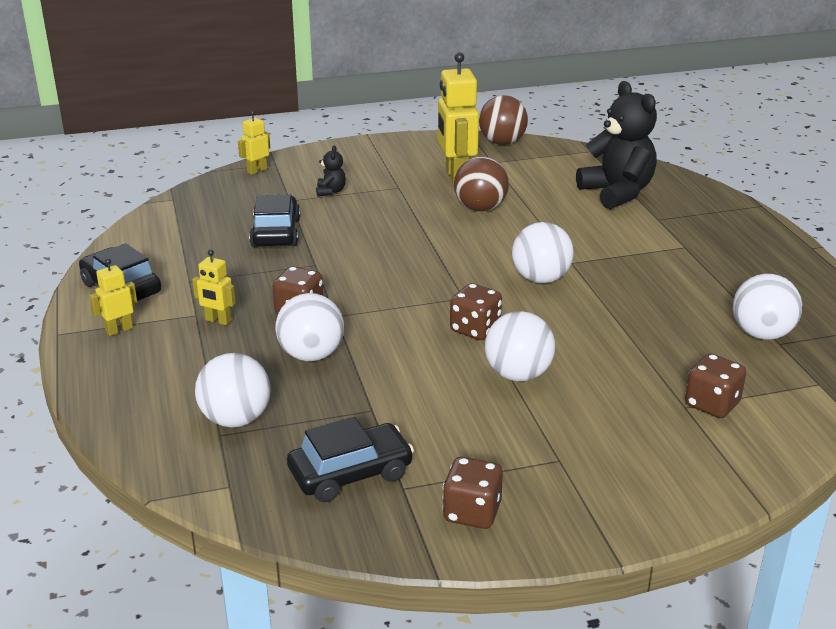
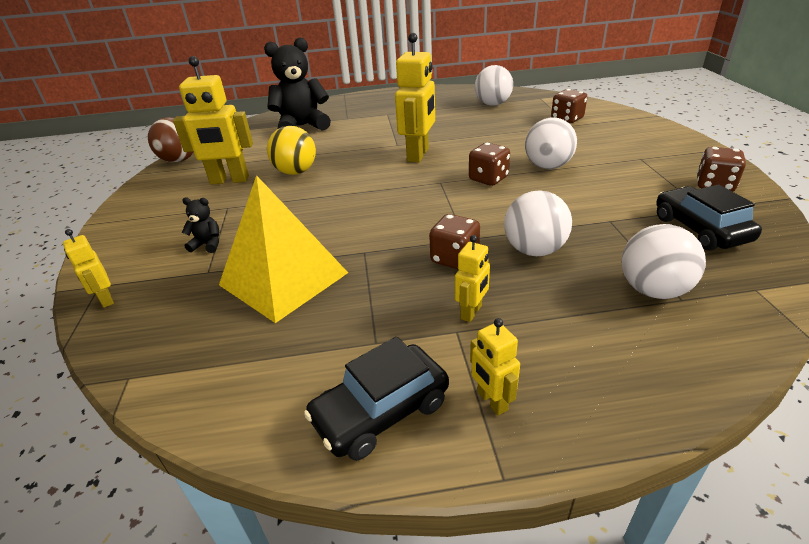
camera: 80 degrees left, 5 degrees up
(275, 233) = (283, 279): black car -> yellow pyramid
(480, 208) = (296, 172): brown ball -> yellow ball
(540, 279) = (418, 155): white ball -> yellow robot

